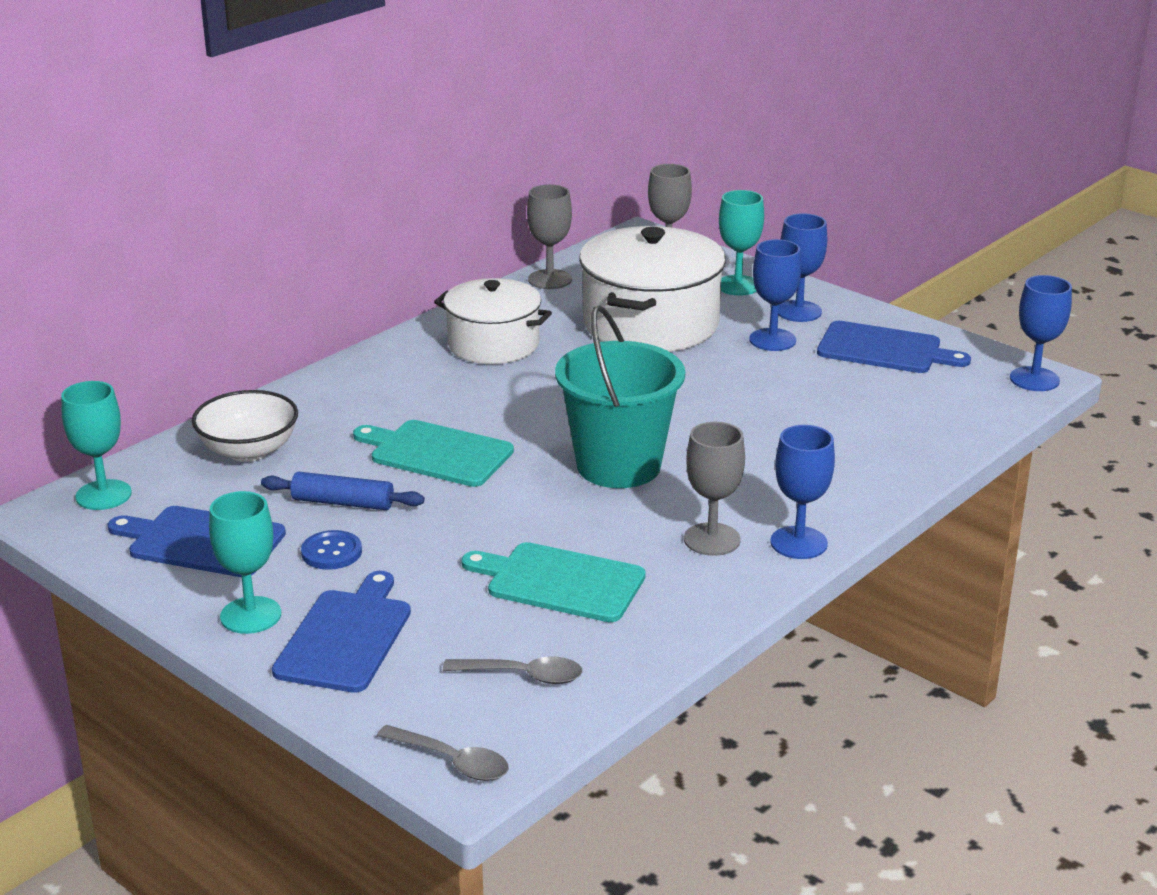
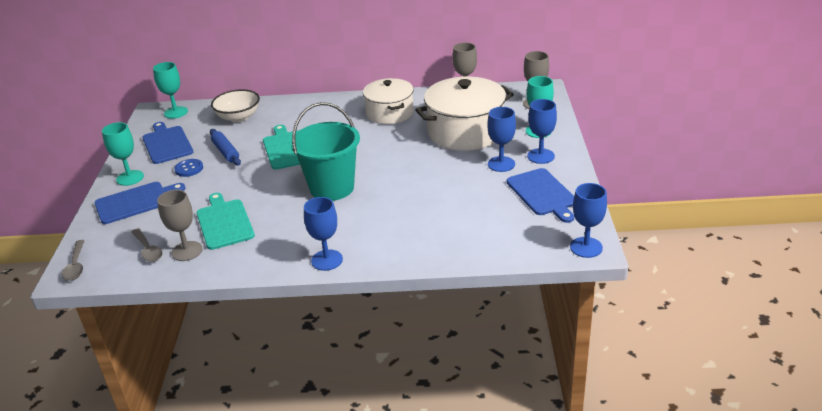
camera: 50 degrees right, 5 degrees up
(712, 539) = (301, 238): grey goblet -> grey goblet (187, 251)

